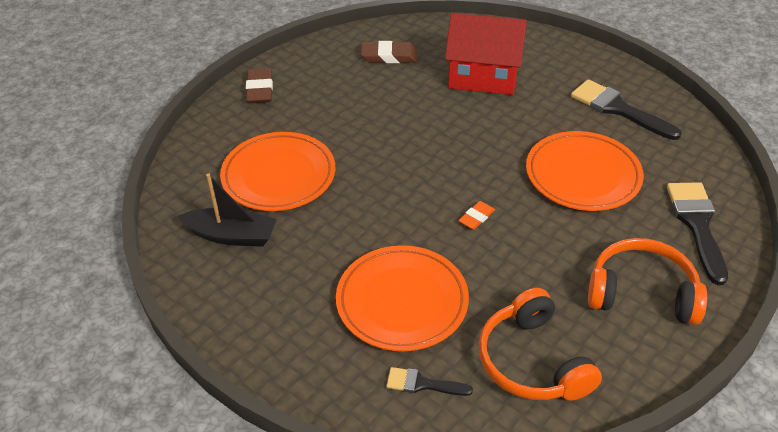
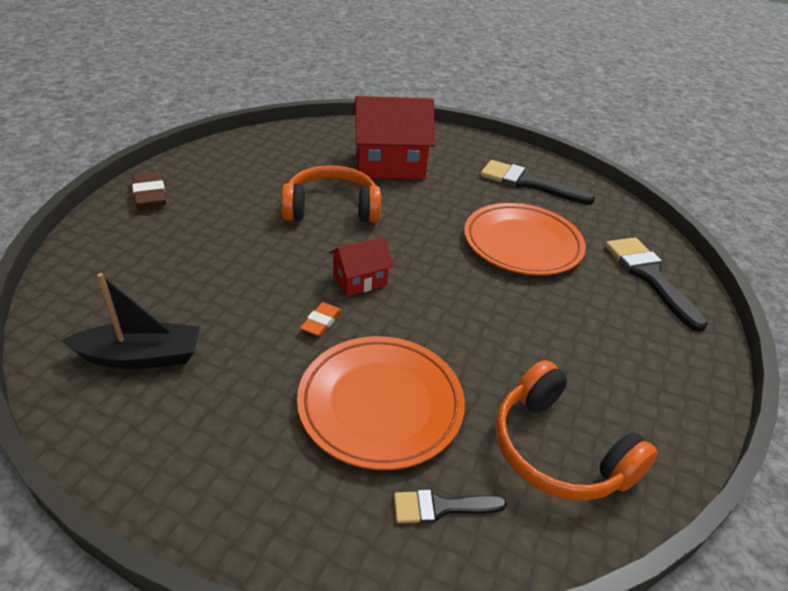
camera: 20 degrees left, 5 degrees down
(279, 176) = (190, 280): orange plate -> none
(389, 56) = (288, 154): brown eraser -> none
(417, 193) = (360, 280): none -> red house
(476, 217) = (432, 297): orange eraser -> orange eraser (321, 322)
(641, 293) = (634, 351): orange headphones -> orange headphones (332, 208)

